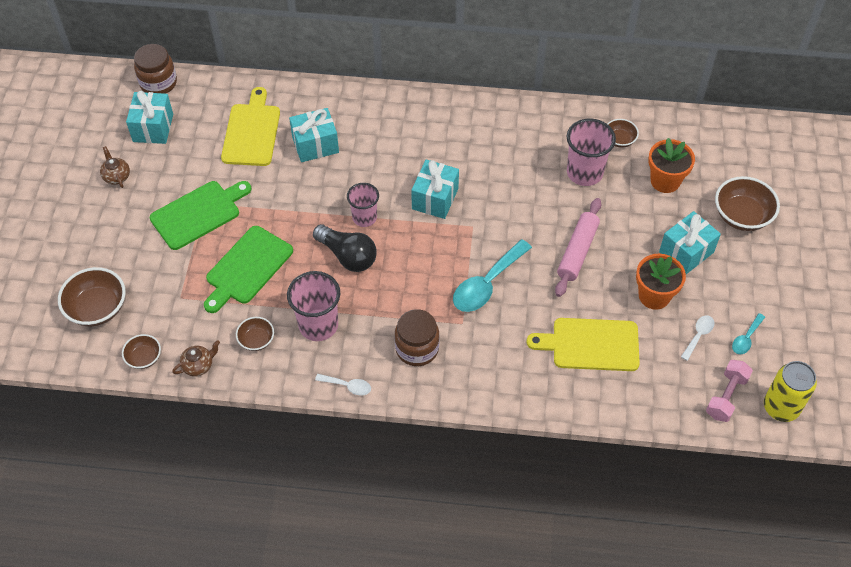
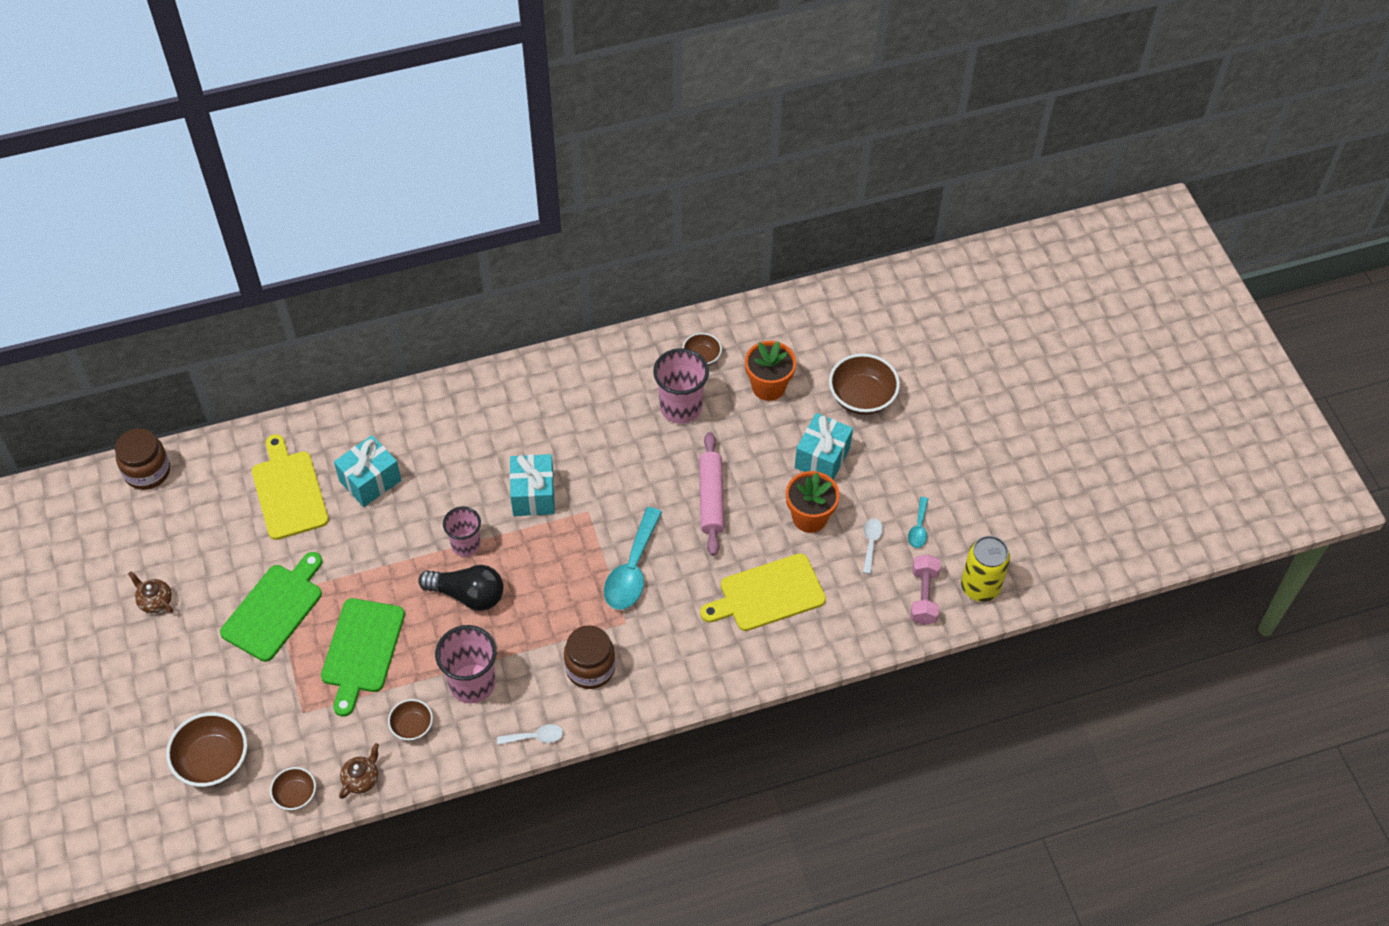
camera: 25 degrees left, 0 degrees up
(153, 128) = (169, 528): turquoise gift -> none

